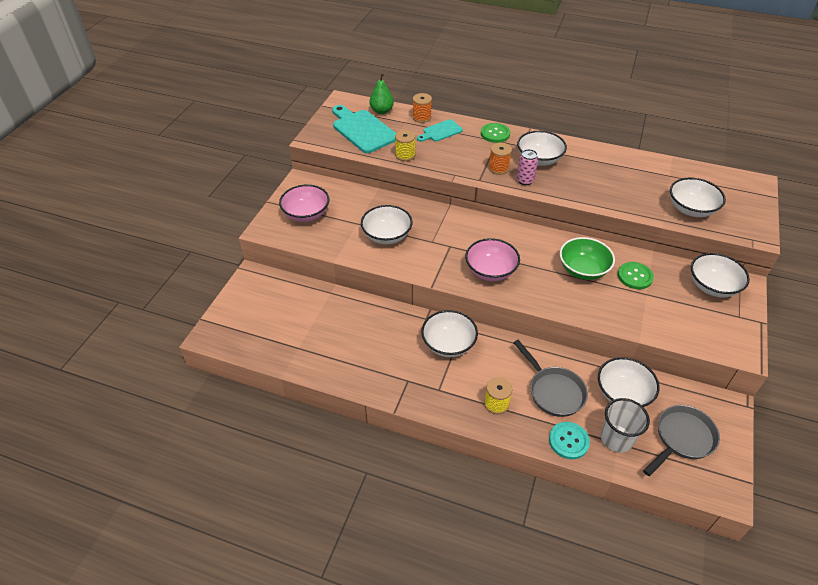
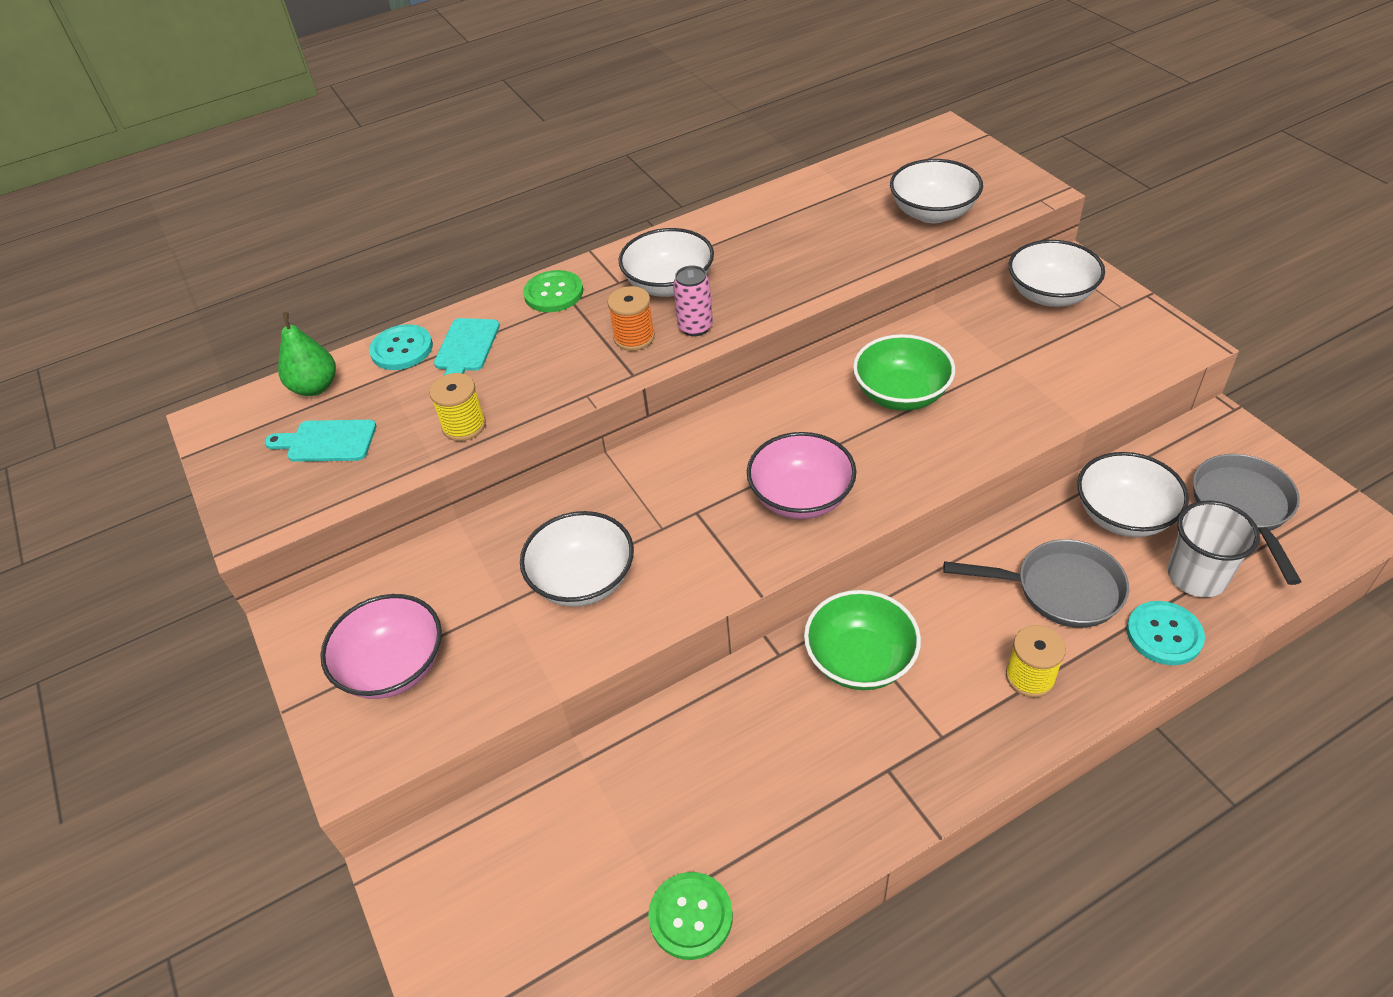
camera: 45 degrees left, 0 degrees up
(362, 130) = (327, 441): turquoise cutting board -> turquoise cutting board, size x0.56
(422, 117) = (402, 349): orange spool -> turquoise button
(448, 344) = (860, 660): white bowl -> green bowl
(635, 276) = (964, 352): green button -> green button (691, 916)

